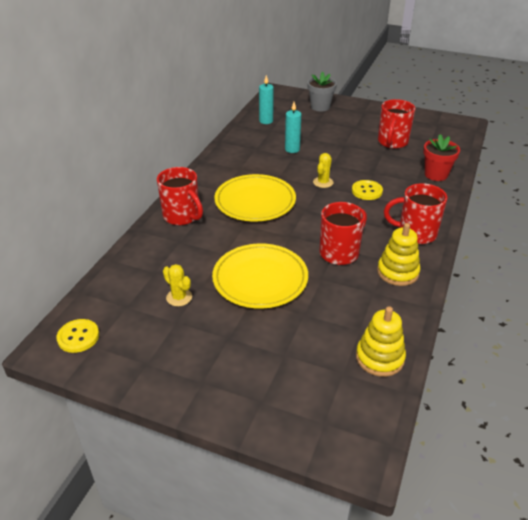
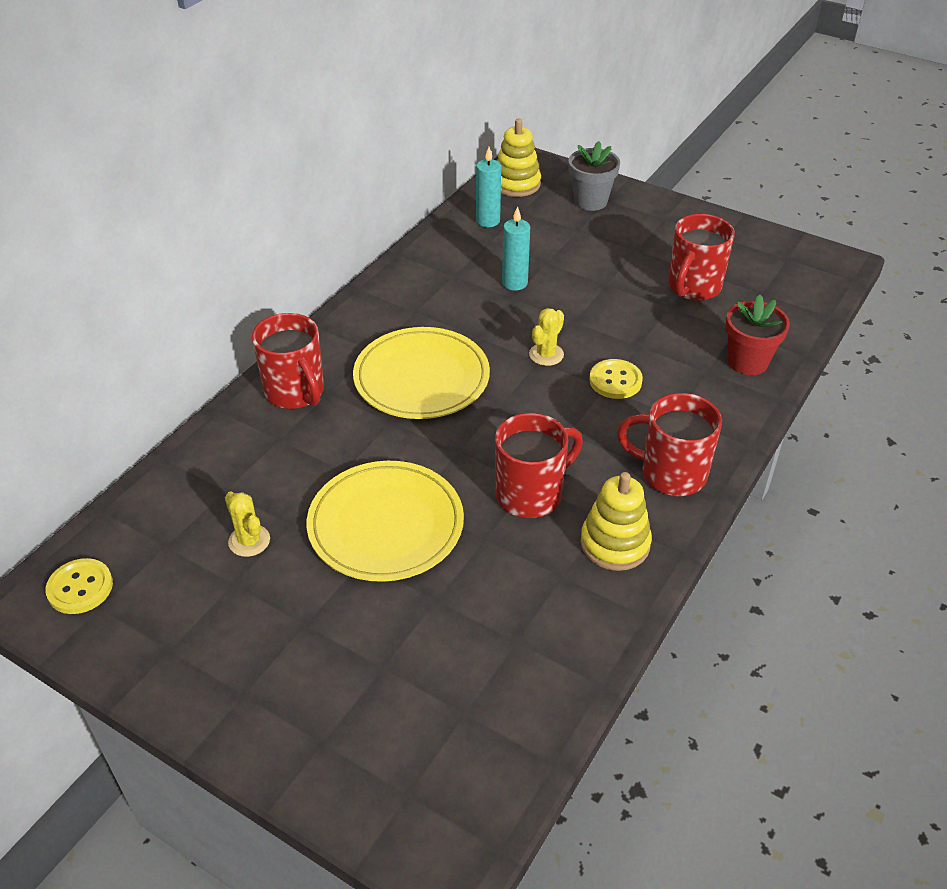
camera: 10 degrees right, 5 degrees up
(379, 358) = (532, 696): yellow stacking toy -> yellow stacking toy (516, 184)

